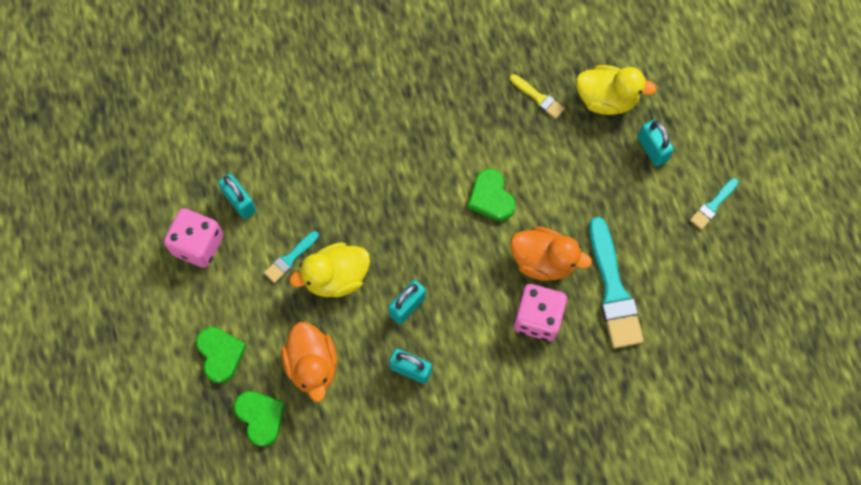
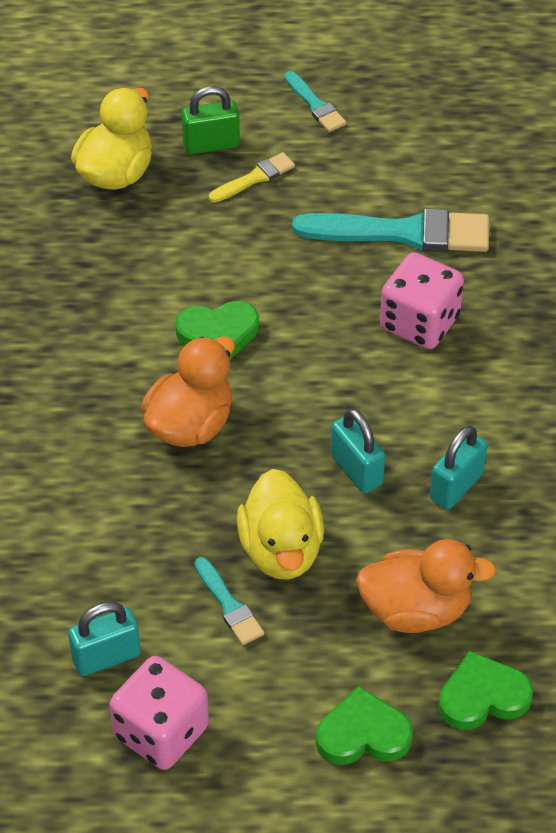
camera: 75 degrees left, 20 degrees down
(538, 97) = (81, 245): yellow brush -> yellow brush (255, 178)
(543, 261) = (336, 297): orange duck -> orange duck (190, 424)
(652, 149) = (211, 144): turquoise padlock -> green padlock

